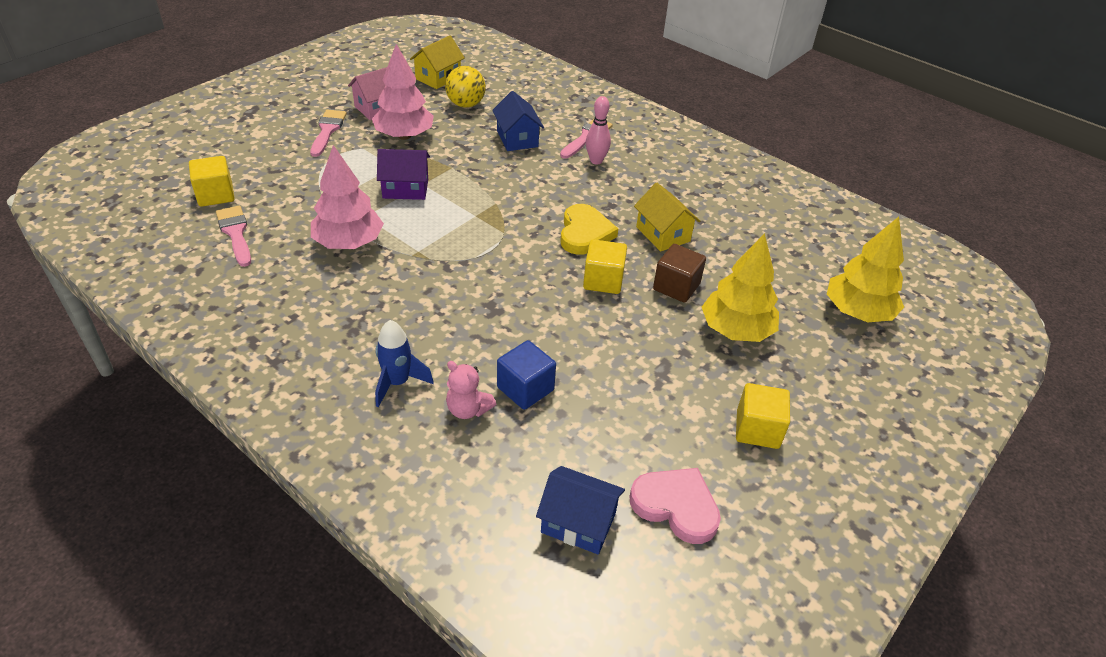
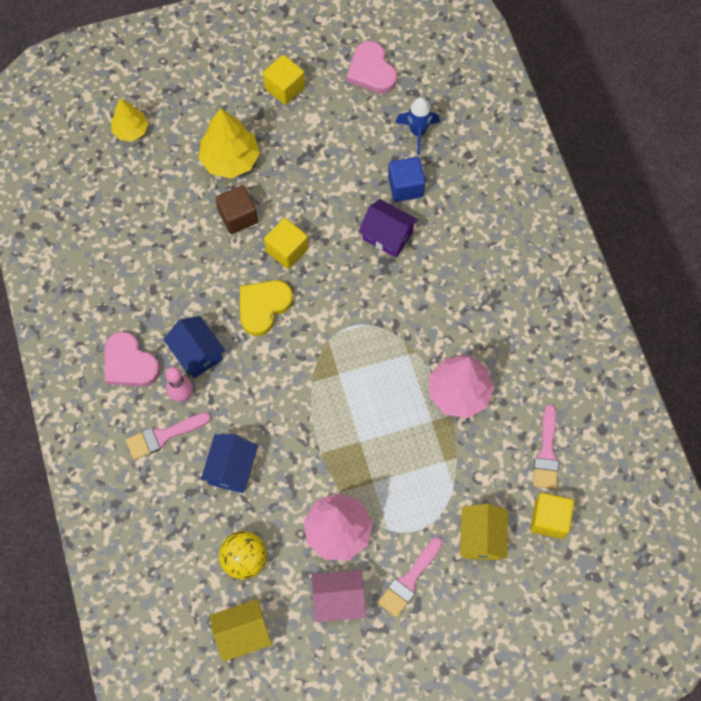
camera: 145 degrees left, 25 degrees up
(398, 383) = (485, 233): blue rocket -> blue rocket (417, 132)
(405, 188) = (378, 443): purple house -> purple house (387, 235)
(468, 409) = (450, 190): pink teddy bear -> none
(578, 522) = (431, 89): blue house -> blue house (197, 353)
(657, 163) = (129, 363): none -> pink heart
(663, 234) = (201, 274): yellow house -> yellow house (481, 537)
(857, 312) = (131, 130): yellow tree -> yellow tree, size x0.62

